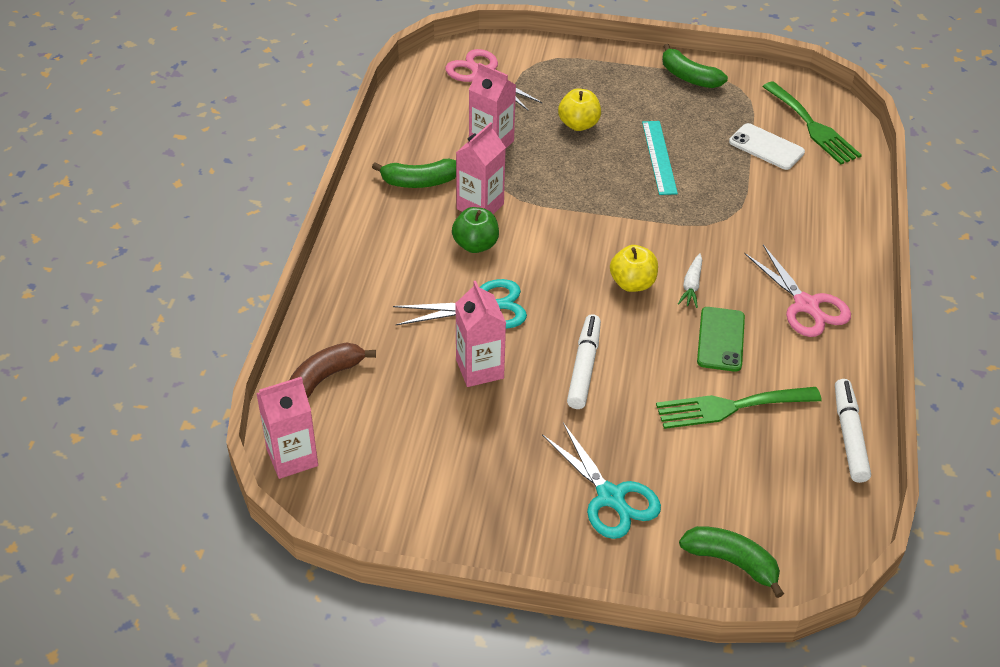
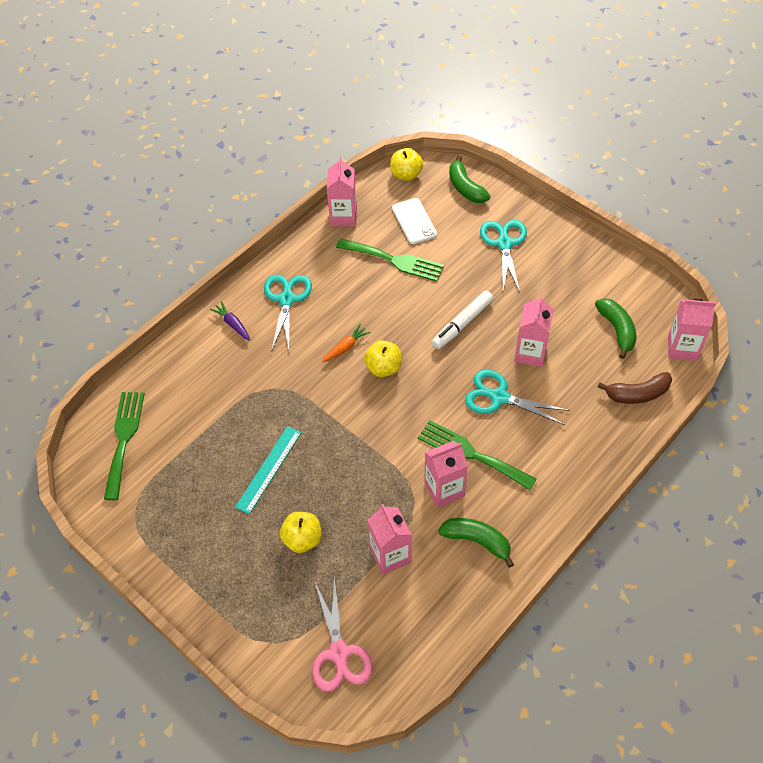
camera: 145 degrees left, 10 degrees up
(475, 245) = (471, 454): green apple -> green fork
(689, 77) = (163, 547): green banana -> green banana (617, 330)
(691, 285) = (345, 347): white carrot -> orange carrot
(720, 339) = (361, 302): green phone -> none
(766, 147) = (179, 437): white phone -> white phone (414, 221)
(806, 305) = (286, 299): pink scissors -> turquoise scissors
(832, 256) = (233, 324): none -> purple carrot
(832, 542) = (406, 174): none -> yellow apple
(849, 436) = (343, 216): white marker -> pink carton

